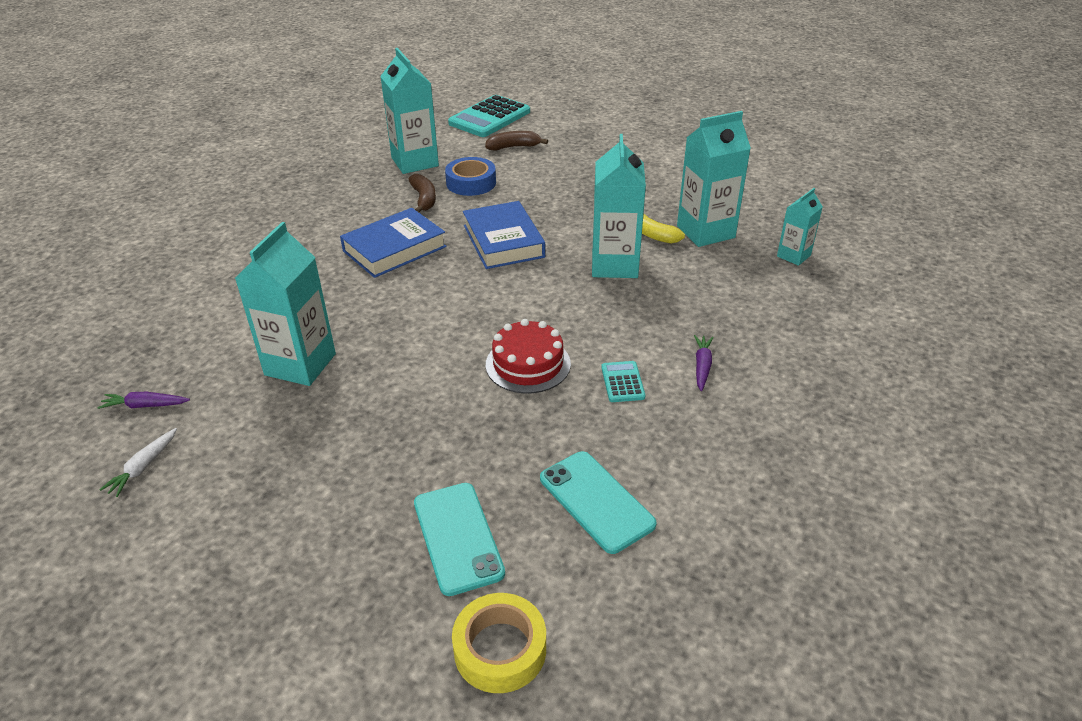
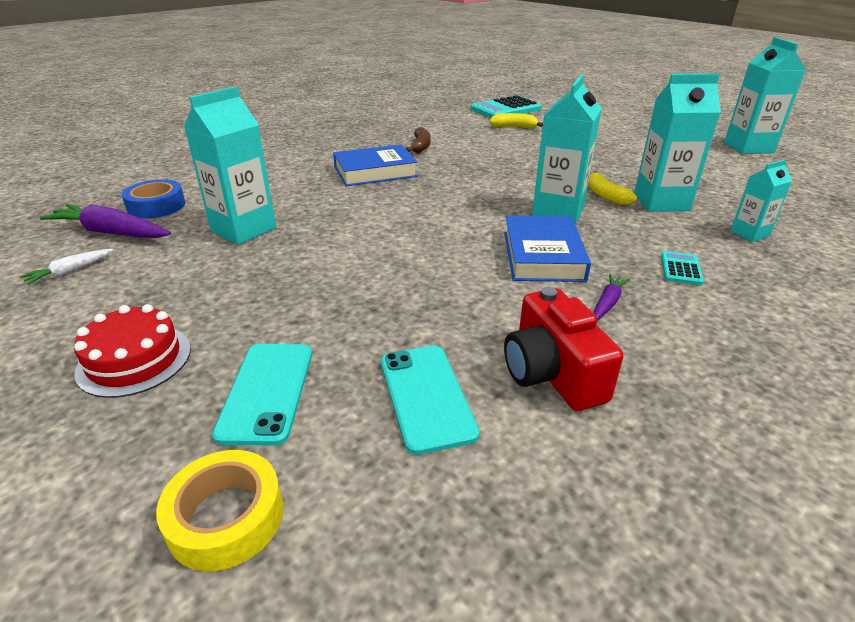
camera: 20 degrees right, 5 degrees down
(145, 405) = (111, 232): purple carrot -> purple carrot, size x1.94
(415, 162) = (429, 126): turquoise carton -> turquoise carton (748, 148)
(471, 183) = (465, 142): blue tape -> blue tape (156, 206)
(503, 241) = (467, 180): blue book -> blue book (543, 256)
(514, 147) = (514, 127): brown banana -> yellow banana
(528, 364) = (432, 266): red cake -> red cake (134, 360)
(622, 382) = (515, 299): turquoise calculator -> turquoise calculator (680, 269)
(686, 450) = (552, 373): none -> red camera

